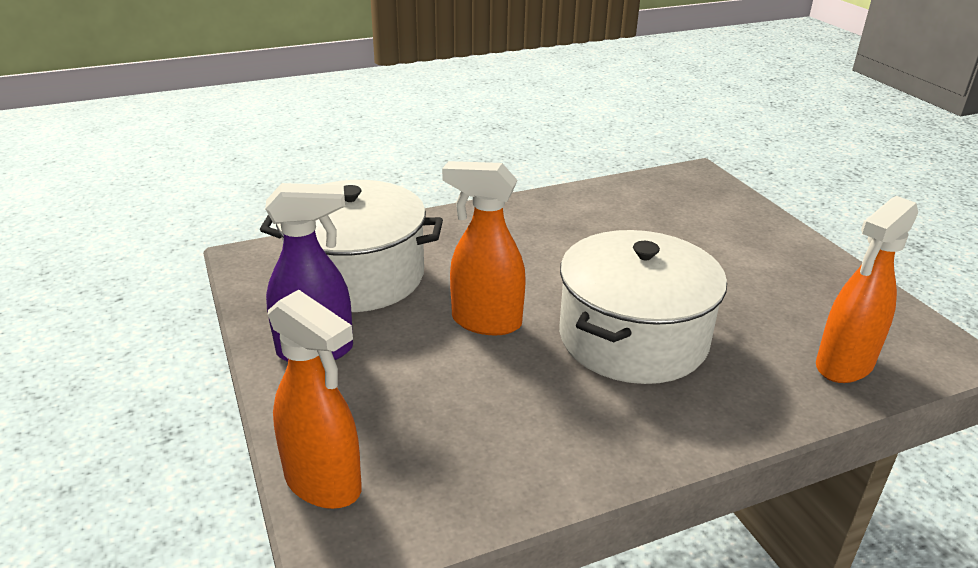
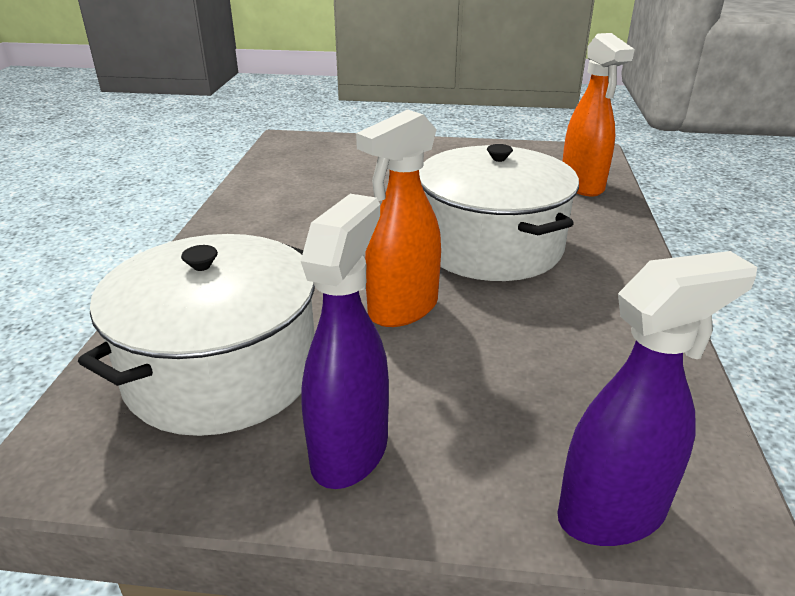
camera: 60 degrees left, 0 degrees up
(323, 483) = (613, 513): orange spray bottle -> purple spray bottle

